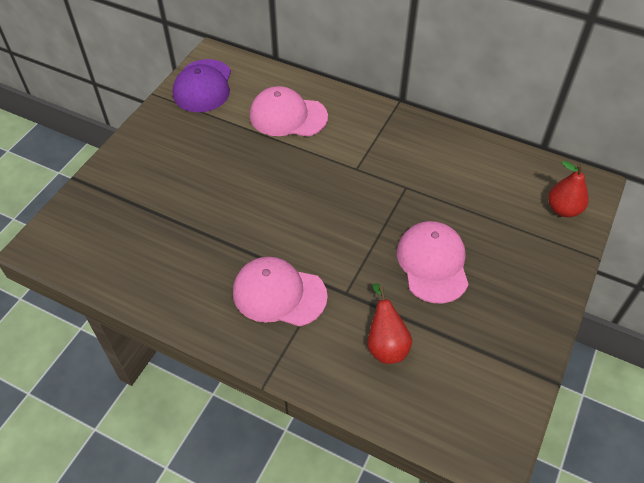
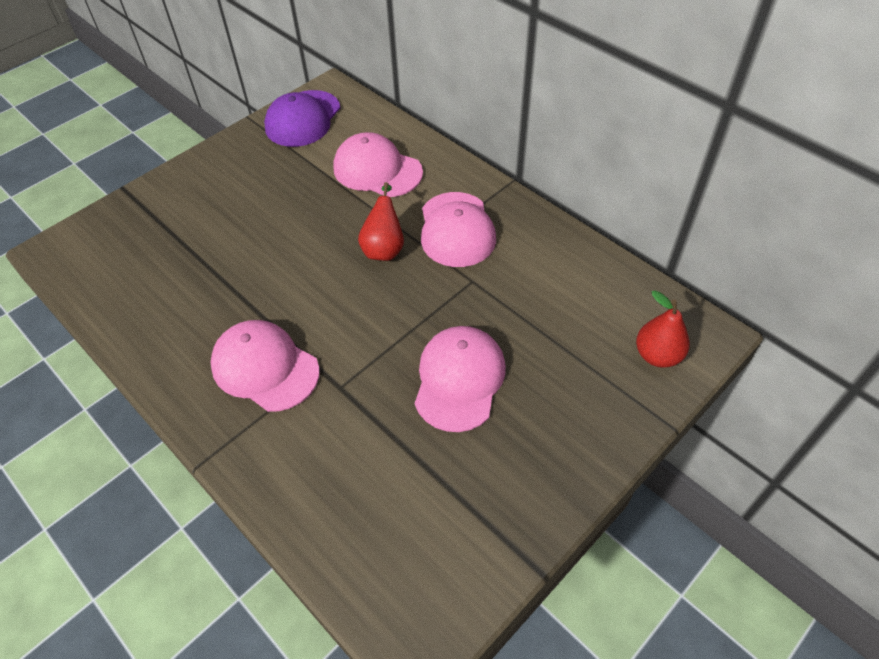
camera: 20 degrees right, 0 degrees up
(374, 150) = (456, 229): none -> pink cap
(386, 344) = (355, 461): red pear -> red pear (384, 248)

